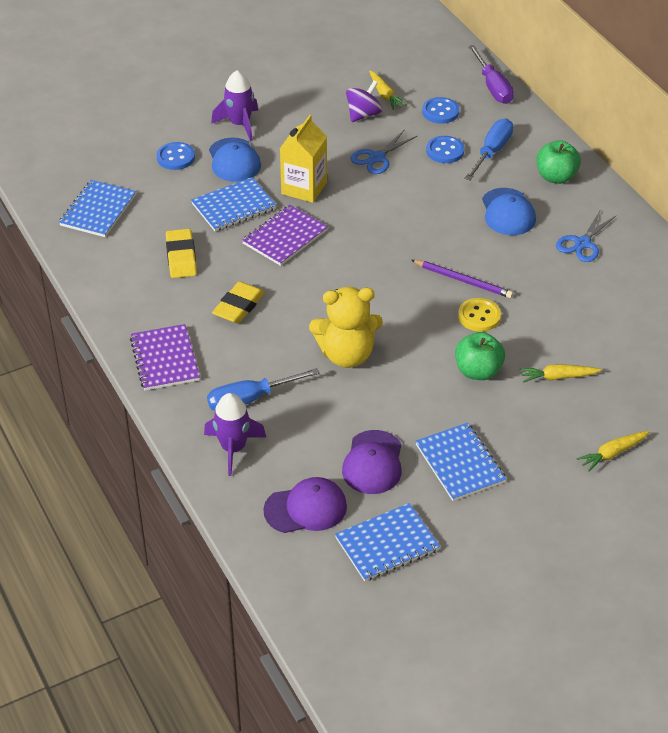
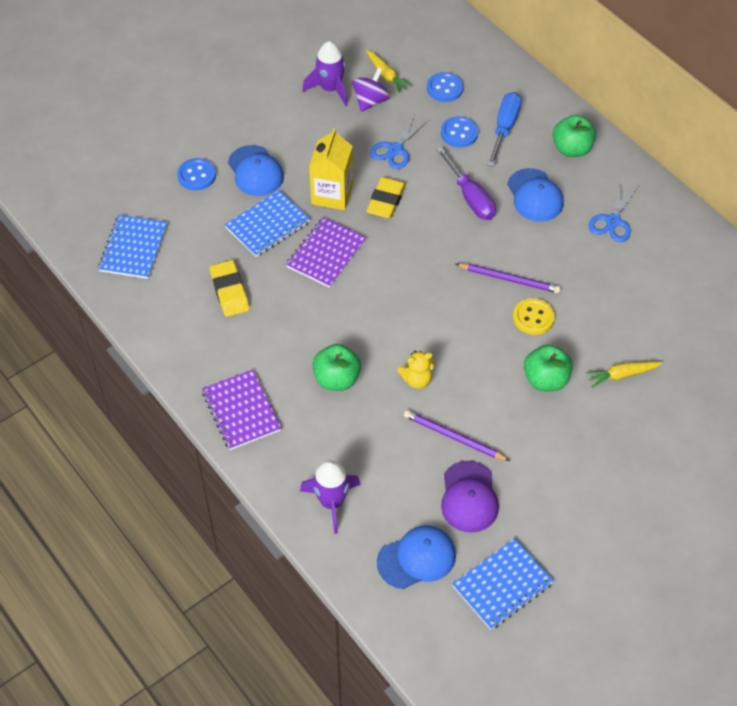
camera: 10 degrees left, 10 degrees up
(239, 306) = (299, 340): yellow eraser -> yellow eraser (386, 201)
(240, 124) = (251, 128): purple rocket -> purple rocket (330, 89)
(250, 399) = (335, 444): blue screwdriver -> none
(266, 344) = (336, 379): none -> green apple
(306, 508) = (417, 558): purple cap -> blue cap
(346, 355) = (417, 380): yellow teddy bear -> yellow teddy bear, size x0.53
(371, 409) = (453, 437): none -> purple pencil
(460, 463) = (551, 485): blue notebook -> none
(493, 87) = (489, 53): purple screwdriver -> purple screwdriver (470, 197)
(612, 453) = (690, 452): yellow carrot -> none

